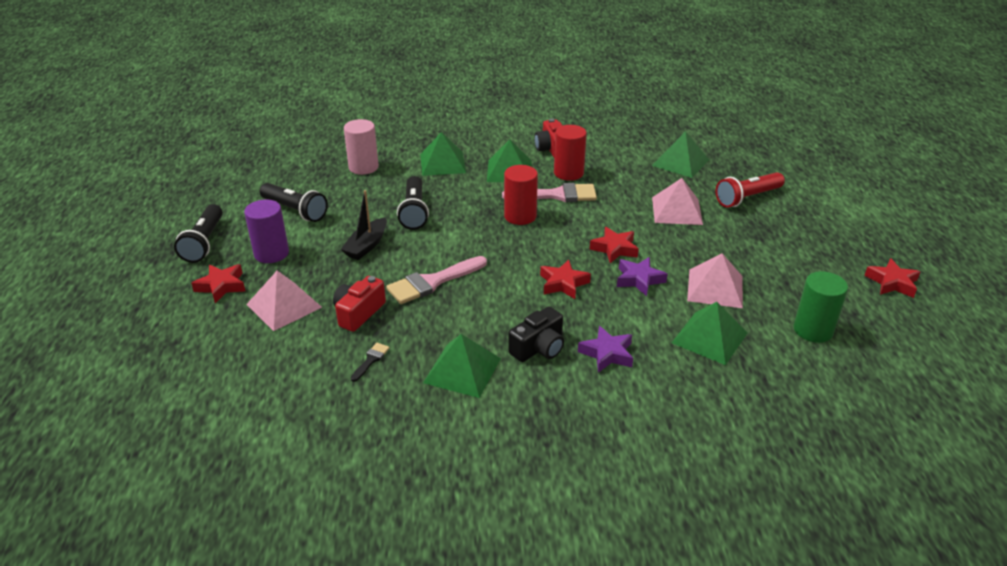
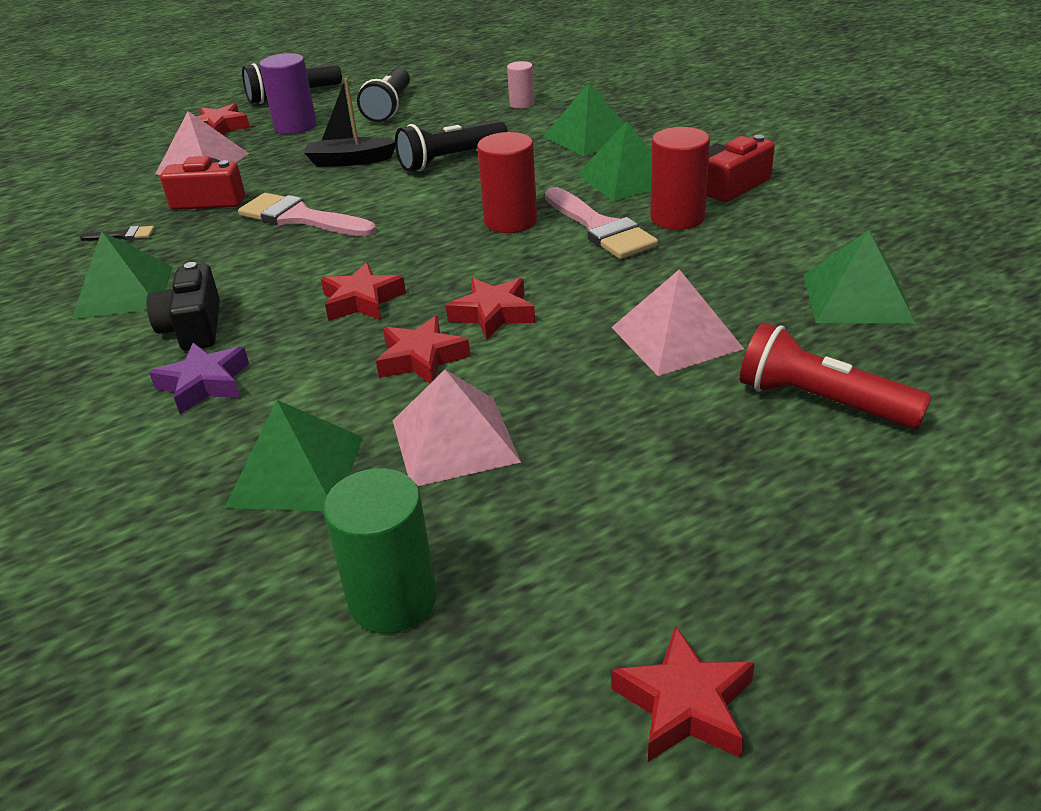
camera: 65 degrees right, 0 degrees up
(363, 167) = (522, 104): pink cylinder -> pink cylinder, size x0.60
(538, 348) = (194, 327): black camera -> black camera turned 60 degrees clockwise
(639, 279) = (421, 359): purple star -> red star

